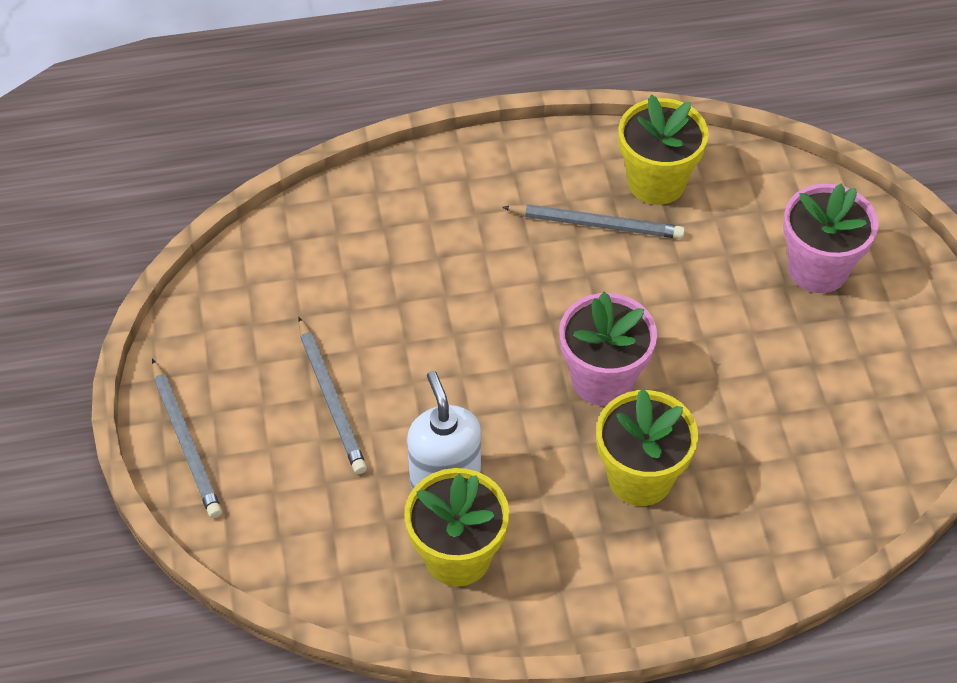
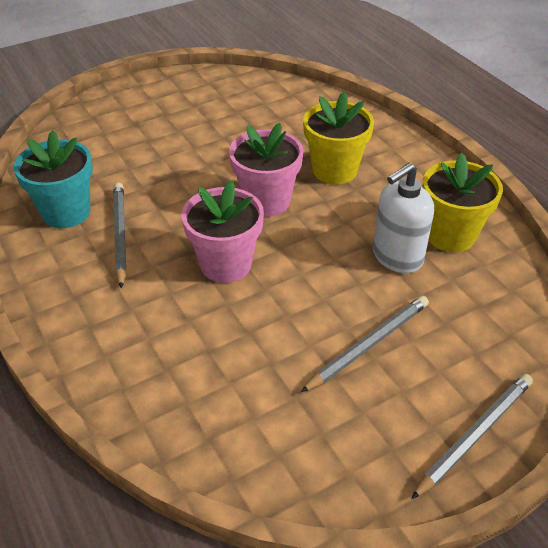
camera: 110 degrees left, 10 degrees down
(656, 182) = (66, 212): yellow flower pot -> turquoise flower pot
(817, 269) = (129, 129): pink flower pot -> pink flower pot (226, 264)

